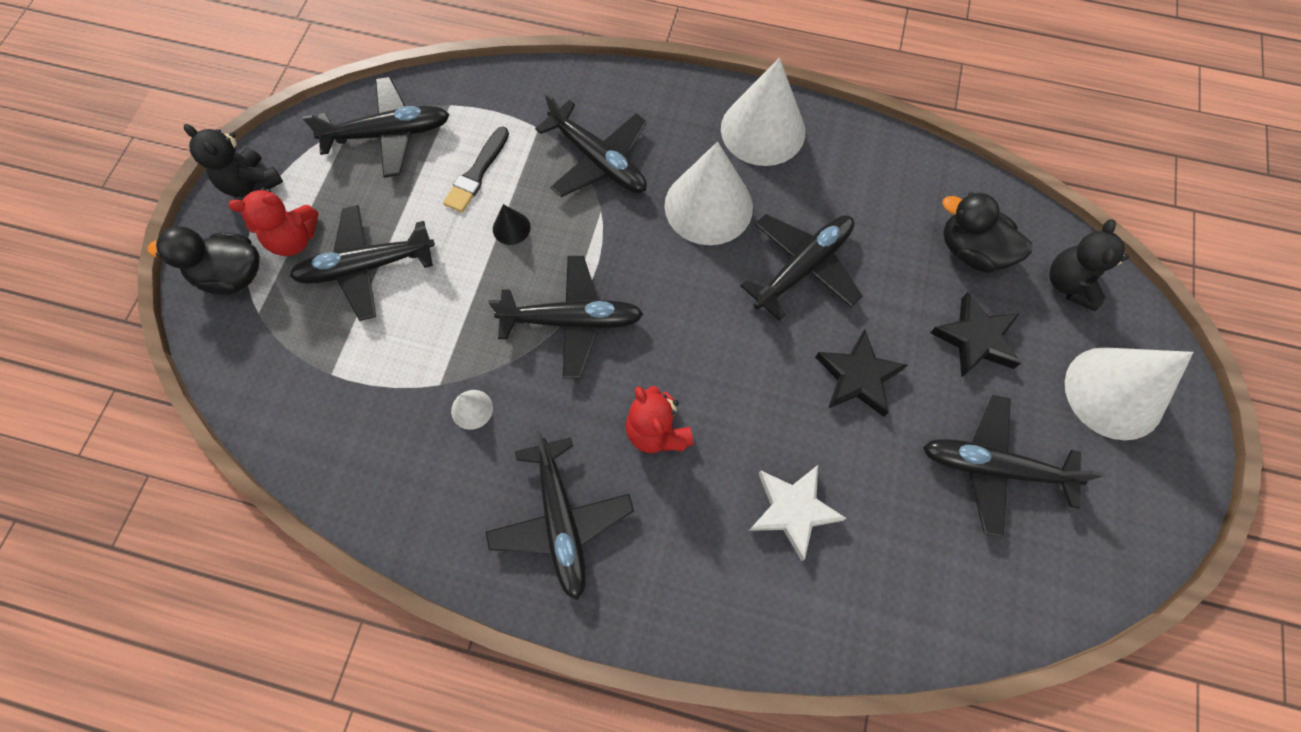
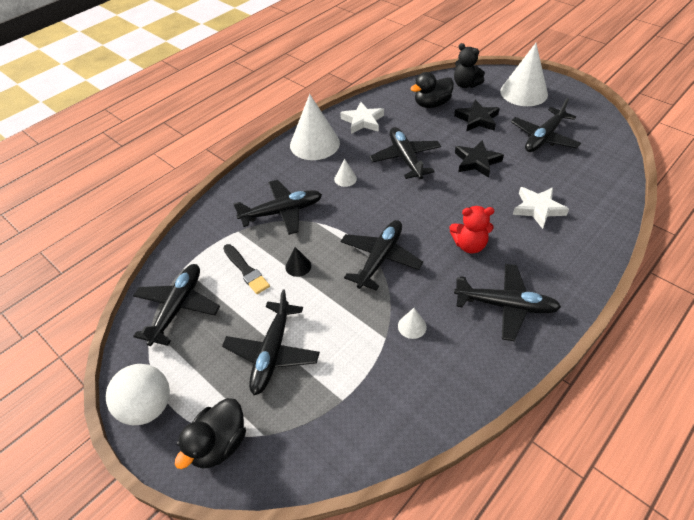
camera: 60 degrees left, 20 degrees down
(251, 183) = (147, 407): black teddy bear -> white ball
(294, 239) = (218, 391): red teddy bear -> none
(708, 206) = (345, 179): white cone -> white cone, size x0.42
(858, 169) = (362, 121): none -> white star

